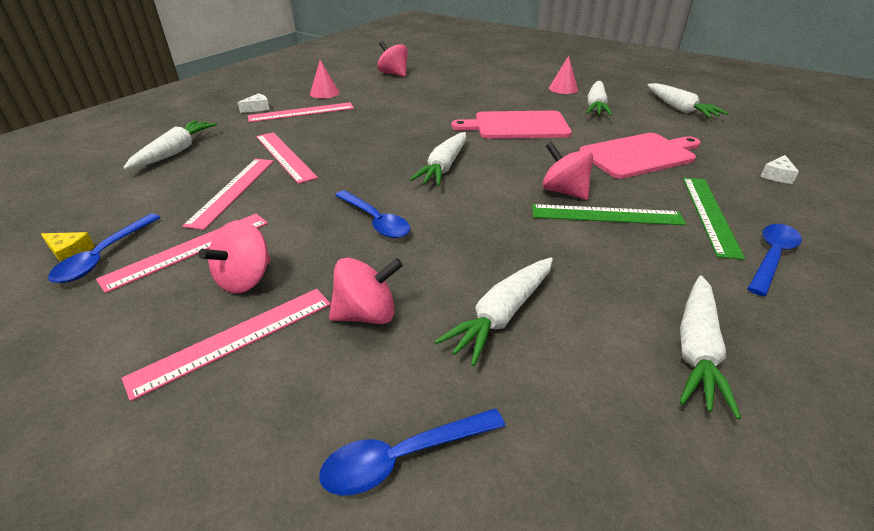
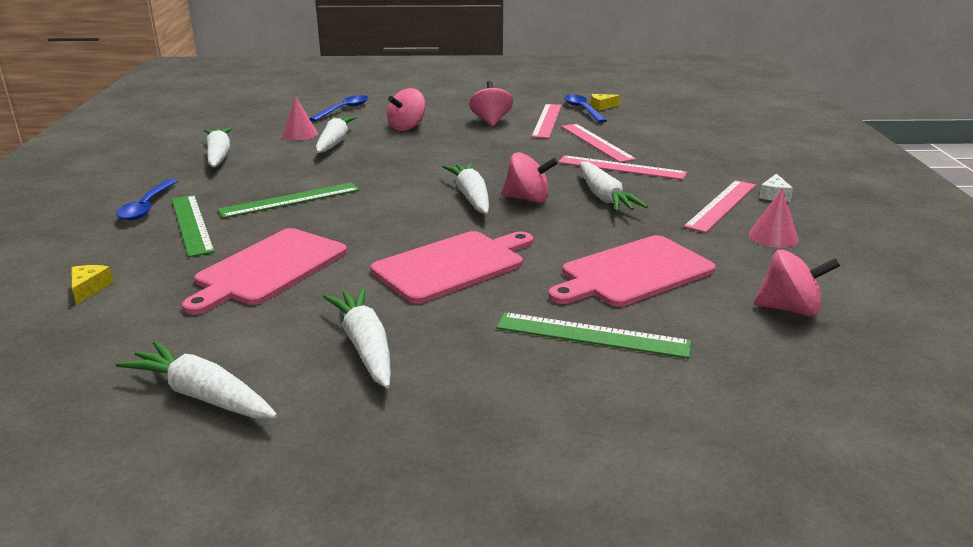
camera: 145 degrees right, 10 degrees down
(175, 152) = (709, 148): white carrot -> white carrot (604, 197)
(234, 339) = (456, 110): pink ruler -> none
(375, 221) = (465, 154): blue spoon -> none
(428, 98) = (633, 273): none -> pink cutting board
(489, 86) = (592, 335): none -> green ruler
(563, 88) = (457, 380): pink cone -> pink cone (300, 134)
(564, 191) = (338, 207): pink spinning top -> pink spinning top (527, 199)
(777, 176) = (89, 289): white cheese -> yellow cheese

